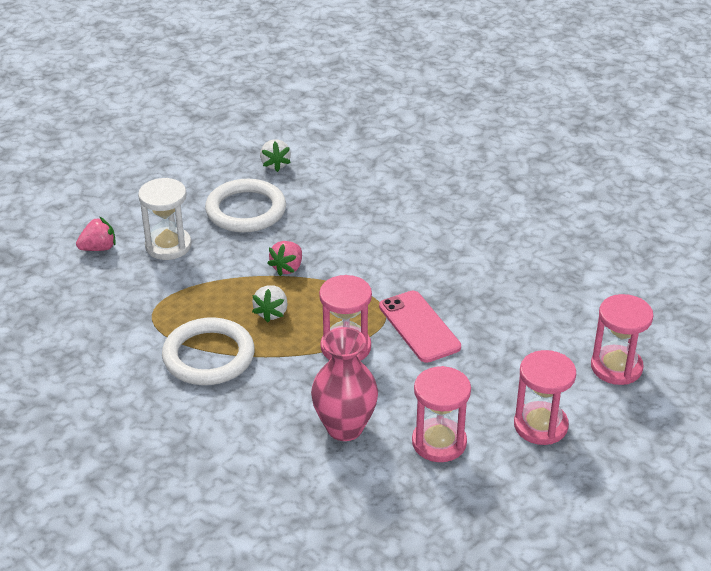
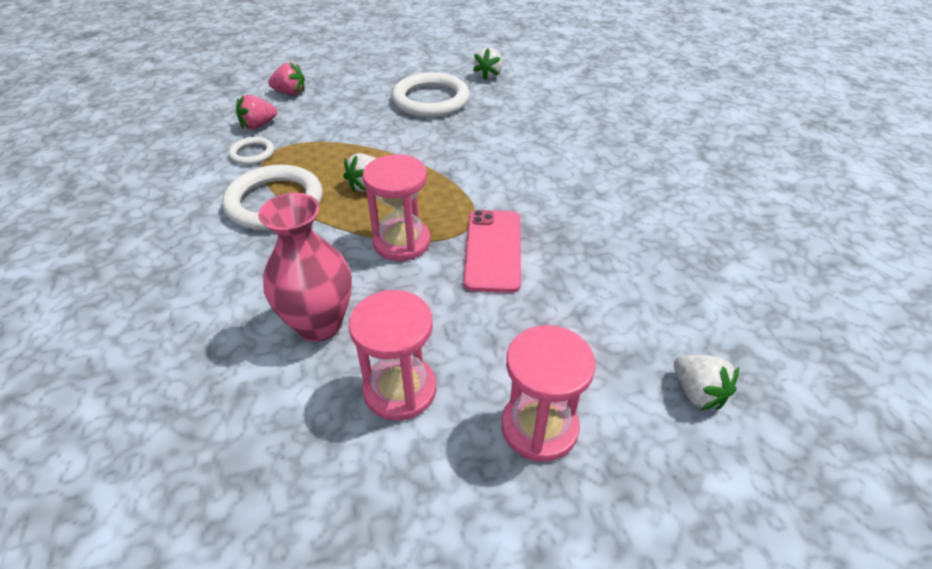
camera: 30 degrees right, 5 degrees up
(136, 322) = (252, 153): none -> white ring
(168, 246) = (342, 106): white hourglass -> none
(287, 268) = (419, 154): pink strawberry -> pink strawberry (258, 125)
(616, 367) = (697, 393): pink hourglass -> white strawberry

